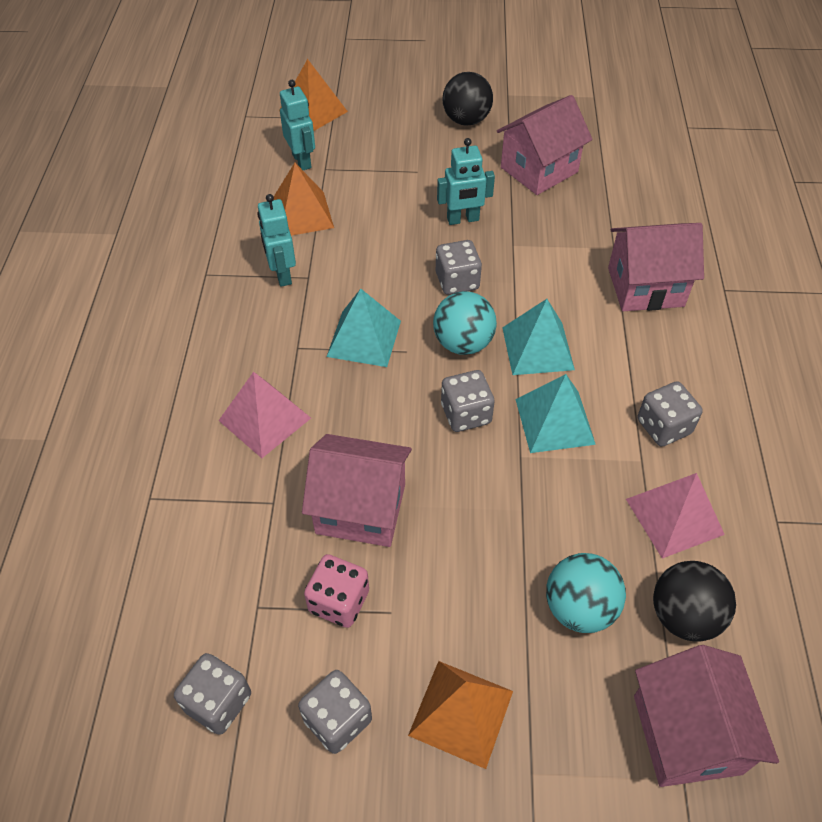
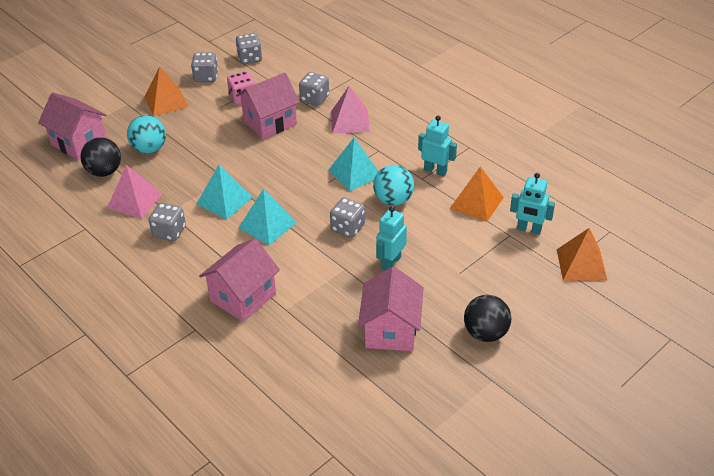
camera: 135 degrees right, 10 degrees down
(463, 343) = (306, 202): turquoise ball -> turquoise ball (393, 200)
(466, 414) = (268, 177): grey dice -> grey dice (314, 98)

